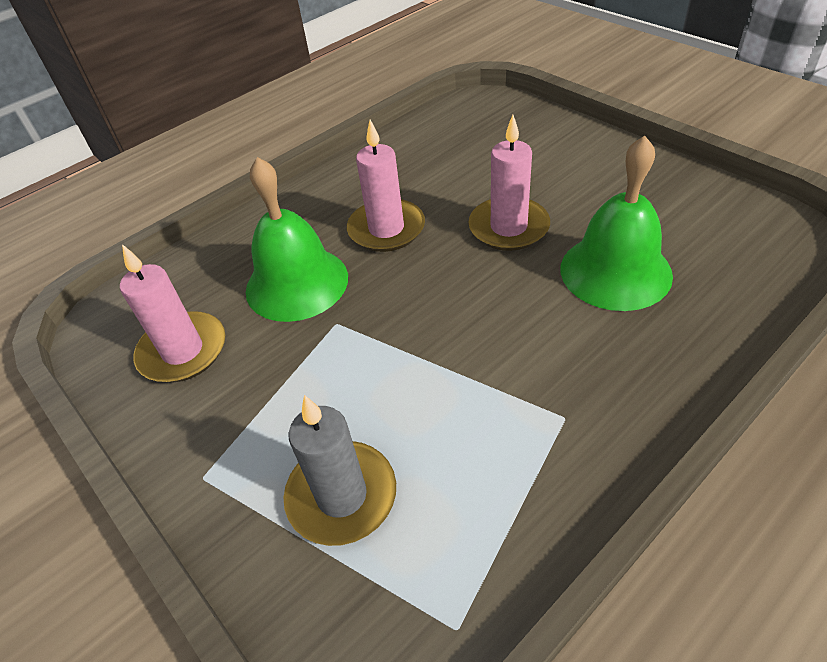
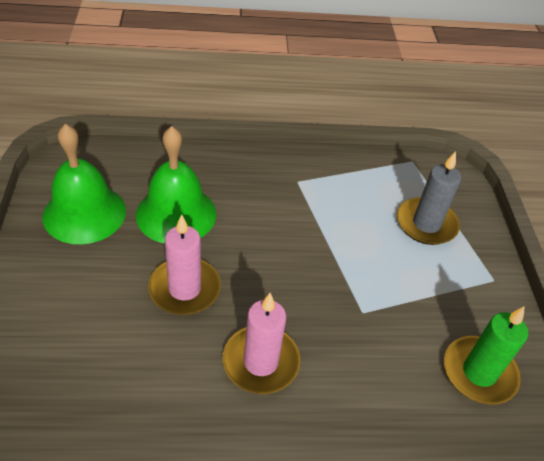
camera: 150 degrees left, 0 degrees up
(183, 351) = (479, 372): pink candle -> green candle
(297, 283) = (366, 366): green bell -> green bell (84, 213)

